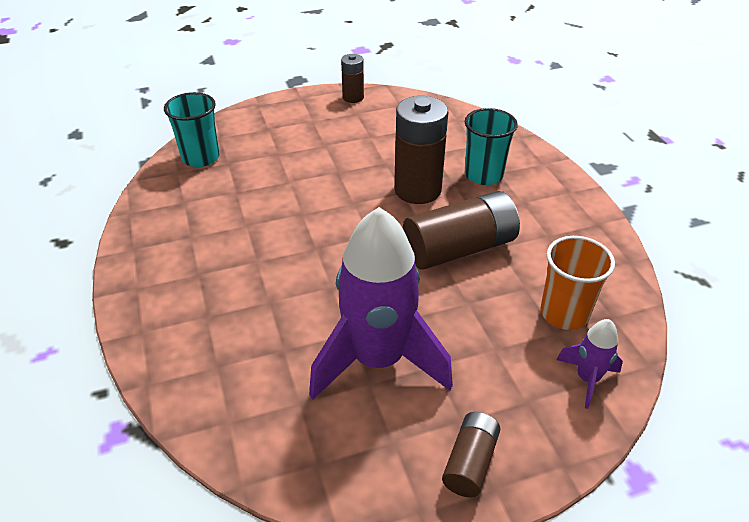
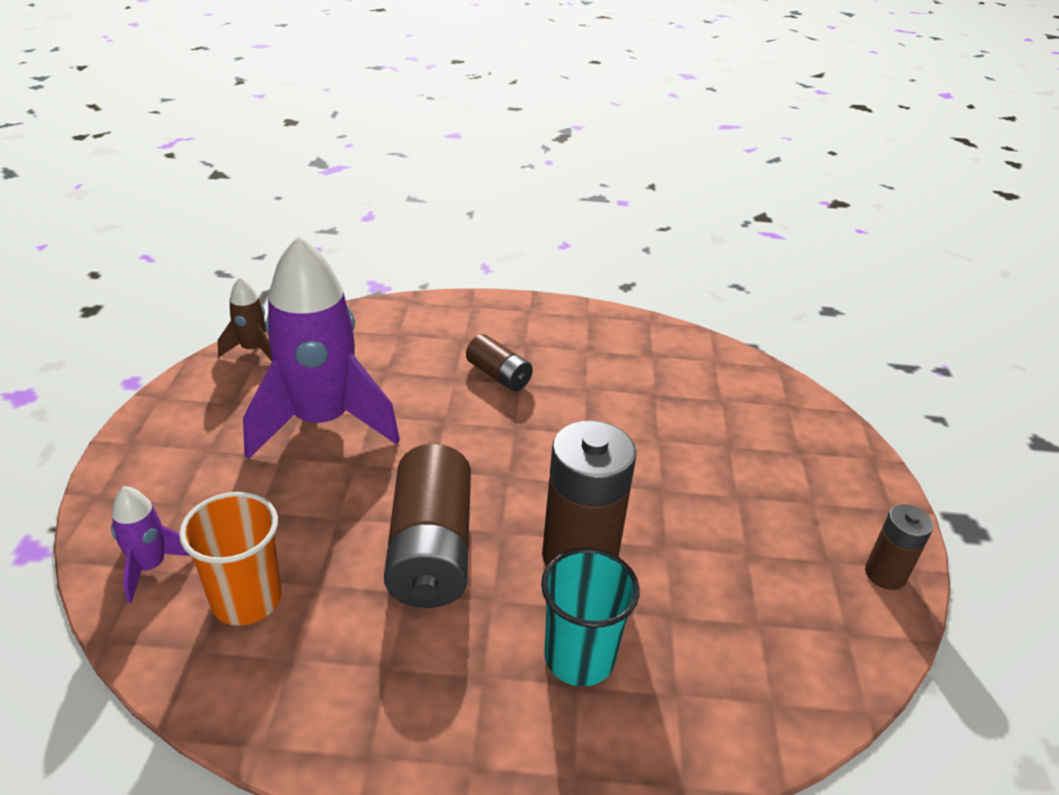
camera: 110 degrees right, 5 degrees down
(200, 158) = (740, 381): turquoise cup -> none
(301, 477) = (253, 350): none -> brown rocket
(470, 462) = (166, 438): brown battery -> brown battery (498, 375)

